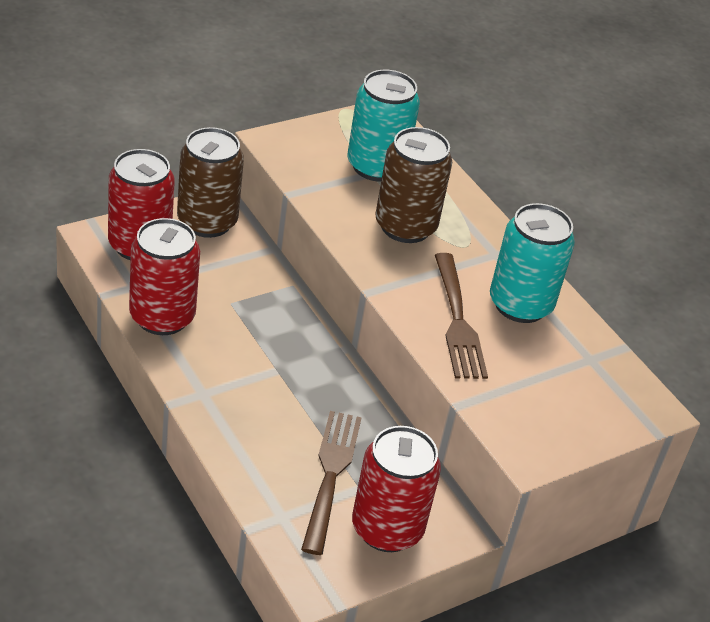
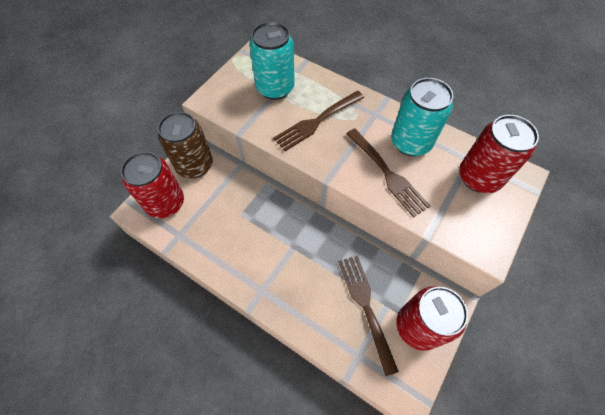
camera: 20 degrees left, 20 degrees up
(162, 317) = (207, 248): red can -> red can (479, 177)
(405, 226) = (317, 121): brown can -> brown fork

